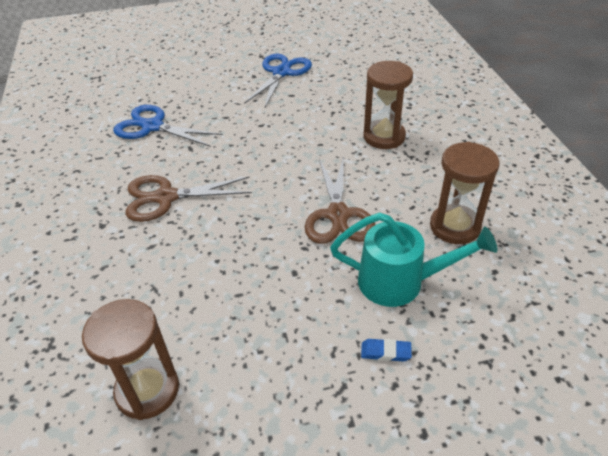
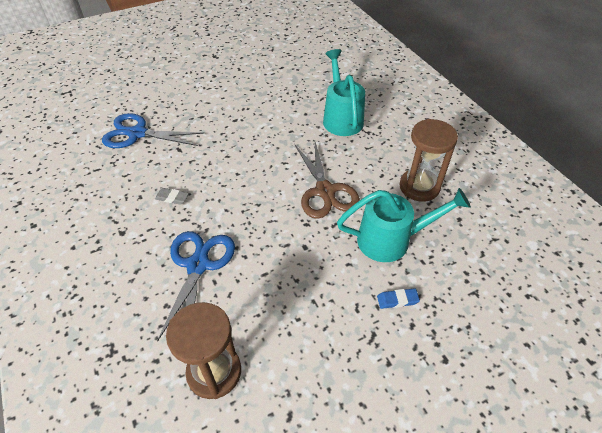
camera: 15 degrees left, 5 degrees up
(166, 197) = (172, 198): brown scissors -> grey eraser
(281, 73) = (237, 70): blue scissors -> blue scissors (198, 265)
(384, 137) = (341, 118): brown hourglass -> turquoise watering can

